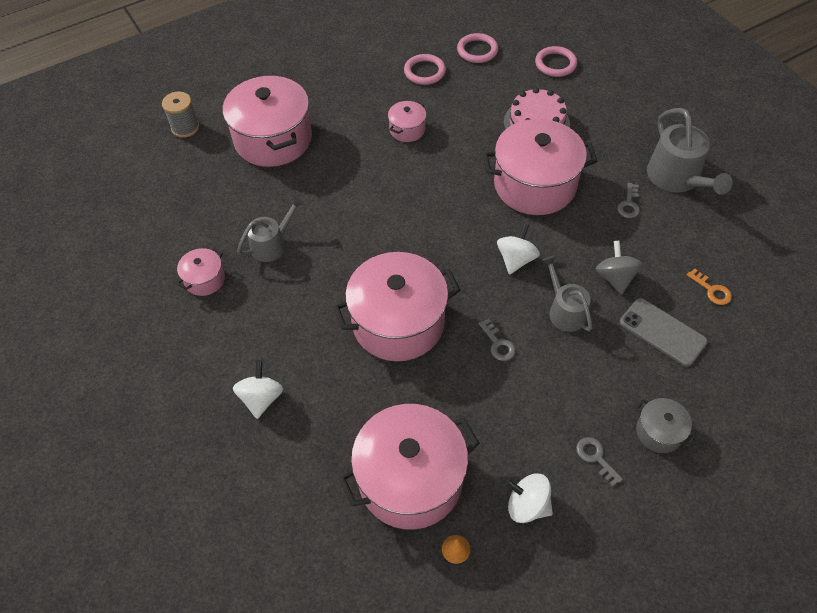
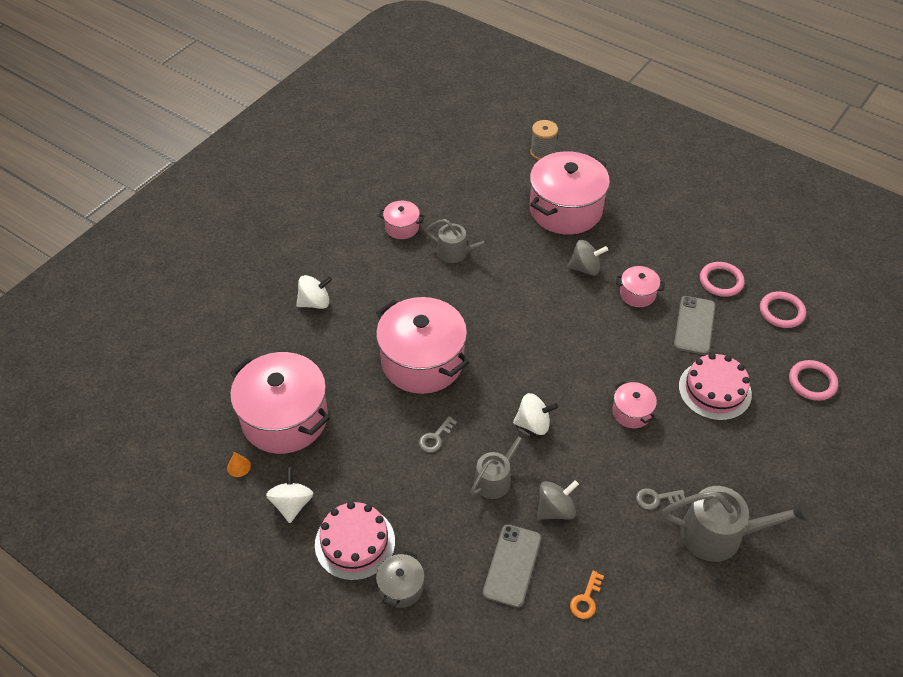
camera: 65 degrees right, 5 degrees down
(355, 153) = (585, 268): none -> grey spinning top
(462, 107) = (694, 325): none -> grey phone
(534, 185) = (632, 412): pink pot -> pink pot, size x0.46
(596, 458) = (355, 543): grey key -> pink cake
(677, 178) = (719, 534): grey watering can -> grey watering can turned 135 degrees counterclockwise

